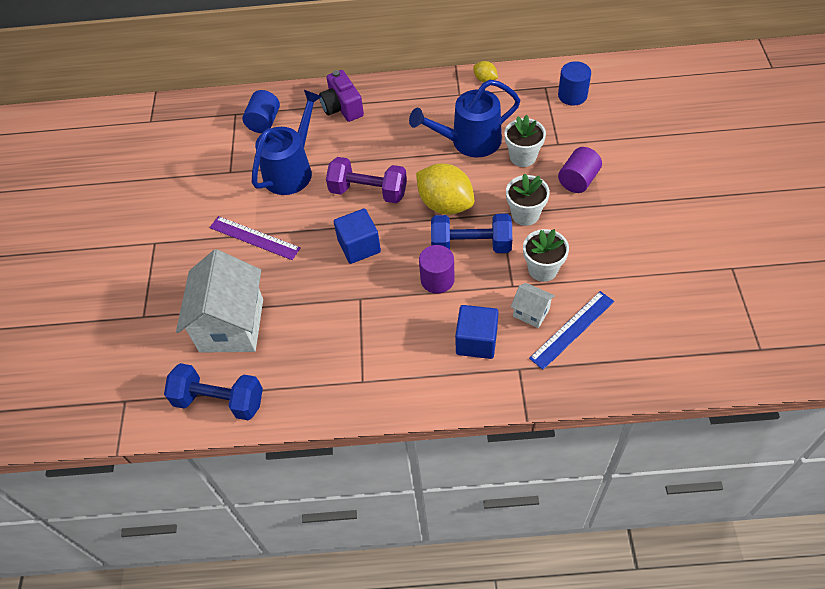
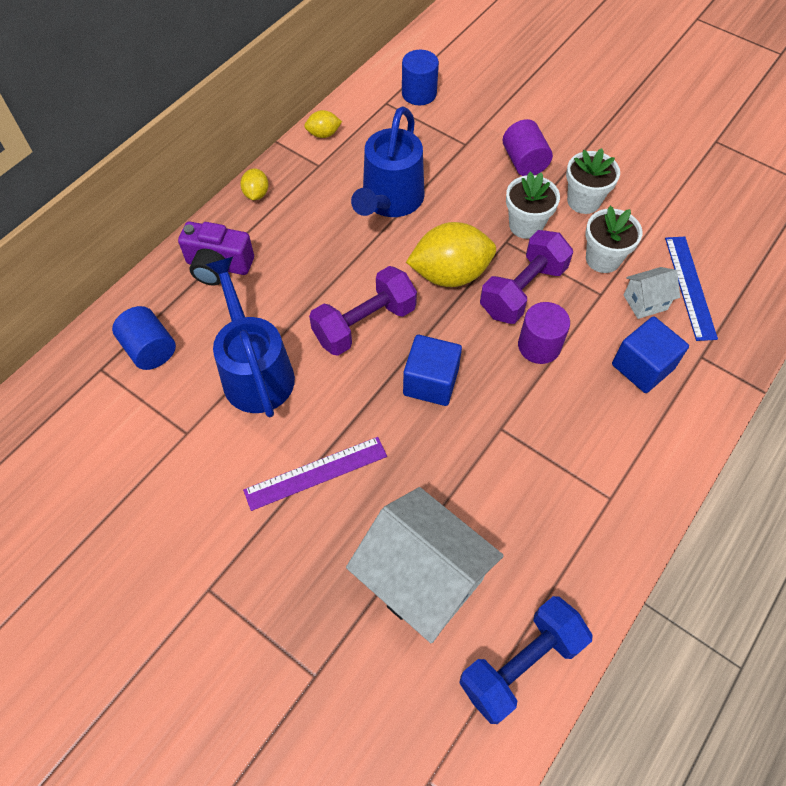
camera: 55 degrees left, 5 degrees up
(407, 86) = (256, 194): none -> yellow lemon
(471, 245) = (522, 290): blue dumbbell -> purple dumbbell
(523, 157) = (454, 178): white flower pot -> white flower pot (583, 201)

